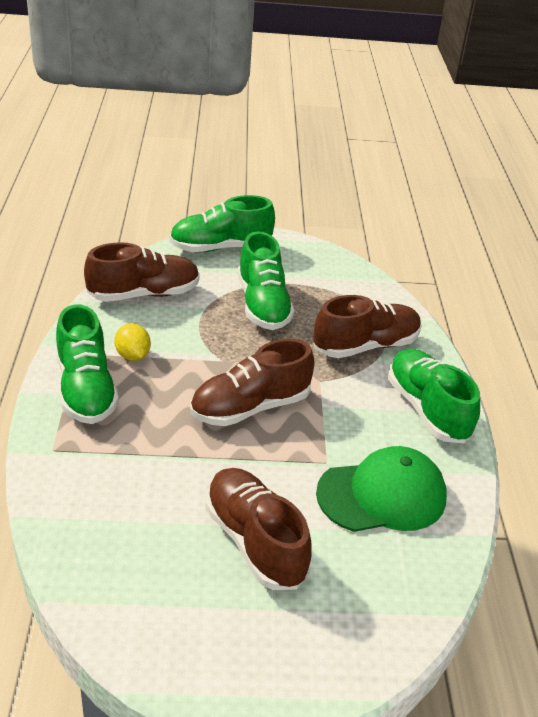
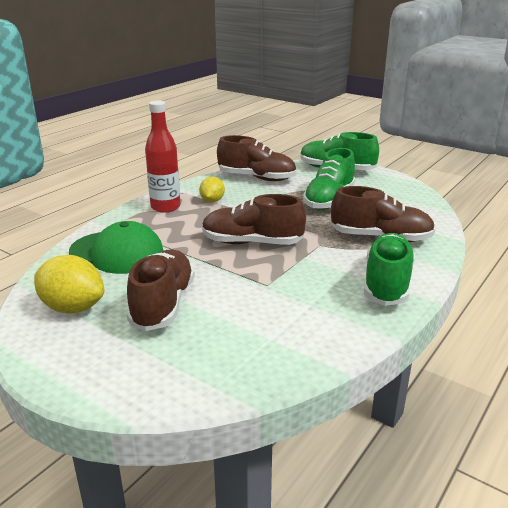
camera: 40 degrees right, 10 degrees down
(86, 389) = (165, 207): green shoe -> red bottle
(163, 598) = (73, 308): none -> yellow lemon
(382, 495) = (284, 315): green cap -> green cap (117, 252)

